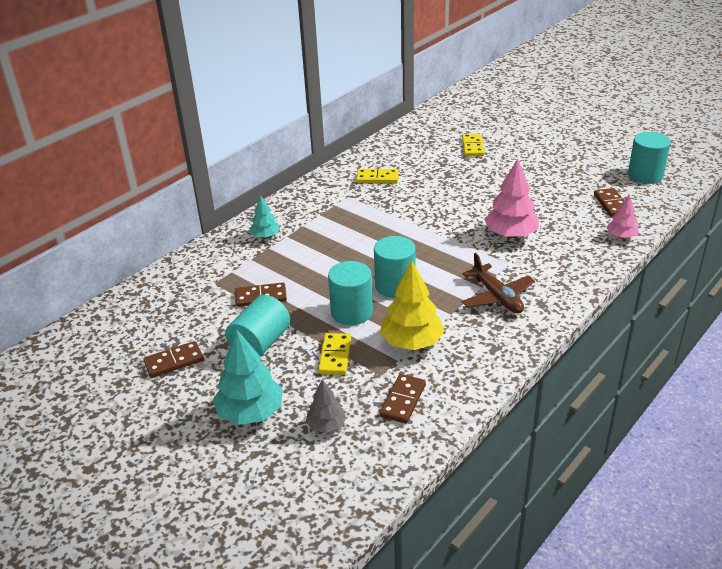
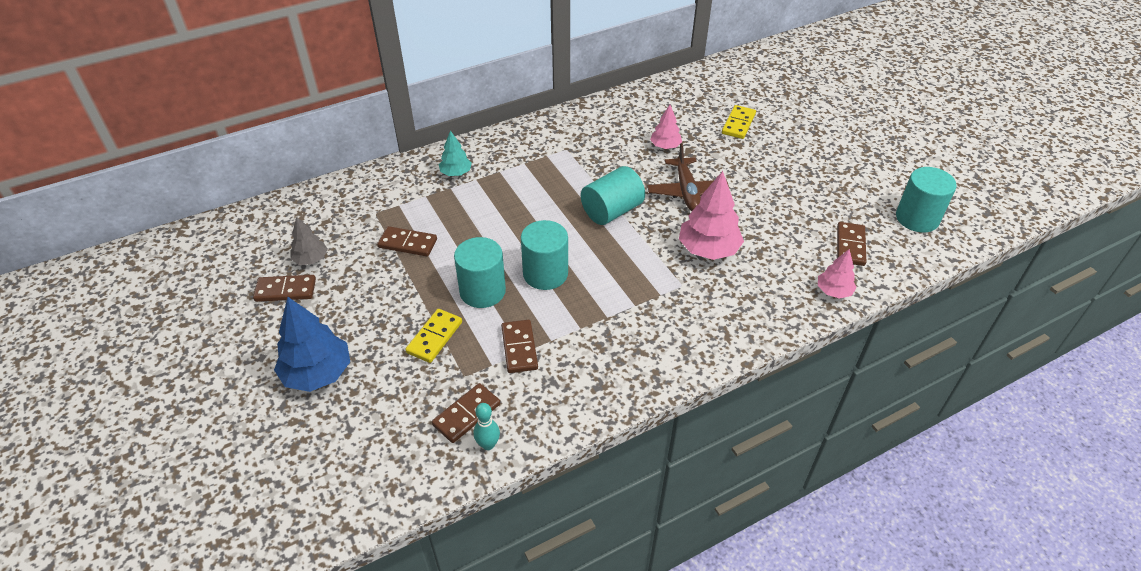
camera: 20 degrees right, 10 degrees up
(251, 412) = (318, 373): turquoise tree -> blue tree
(260, 343) = (374, 297): turquoise cylinder -> turquoise cylinder (612, 211)
(326, 425) = (376, 415): grey tree -> grey tree (311, 259)
(377, 178) = (610, 135): yellow domino -> none
(412, 342) = (519, 348): yellow tree -> brown domino
(427, 175) = (665, 146): none -> pink tree
(436, 415) = (488, 444): none -> turquoise bowling pin
(497, 297) = (642, 323): brown plane -> brown plane (686, 191)

